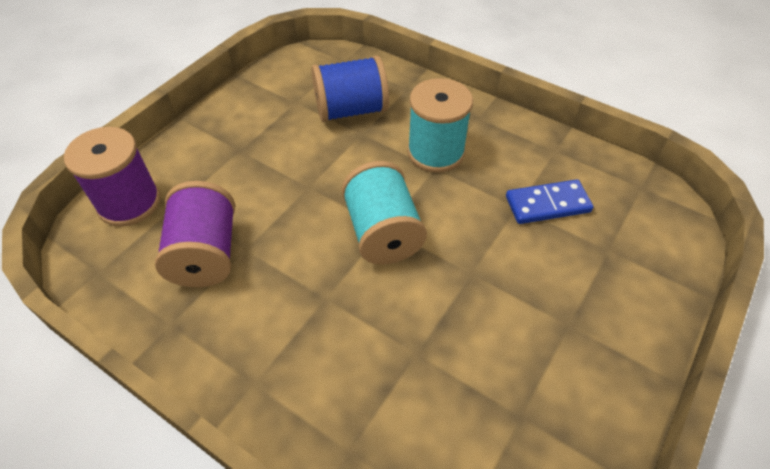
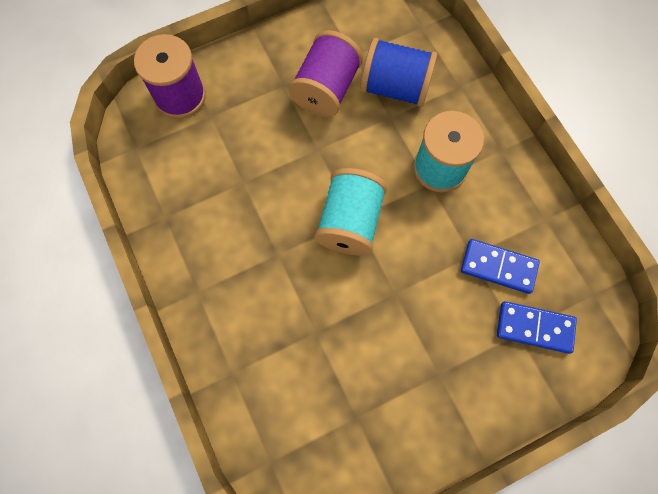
camera: 30 degrees right, 20 degrees up
(206, 253) = (213, 171): purple spool -> purple spool (326, 89)
(618, 237) = (534, 327): none -> blue domino

